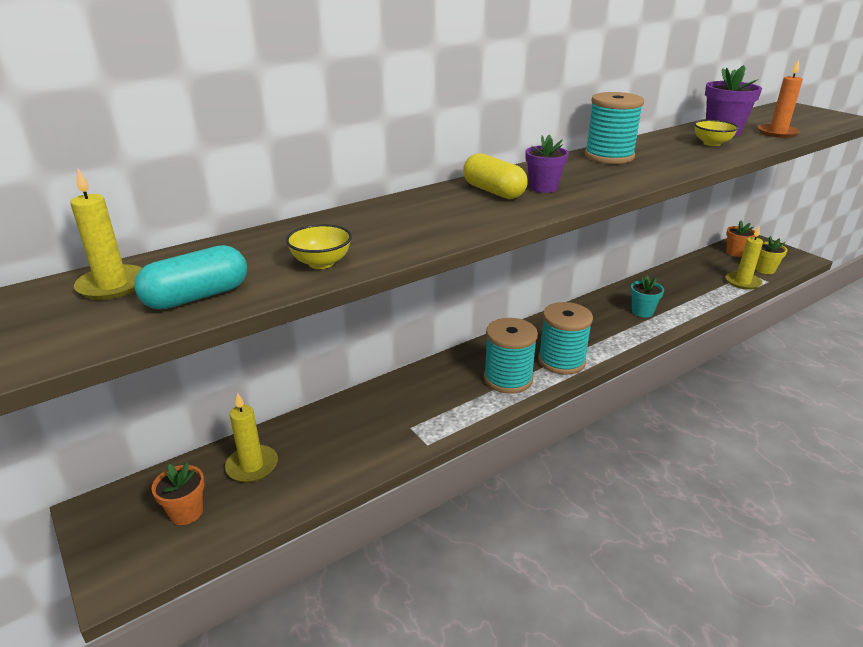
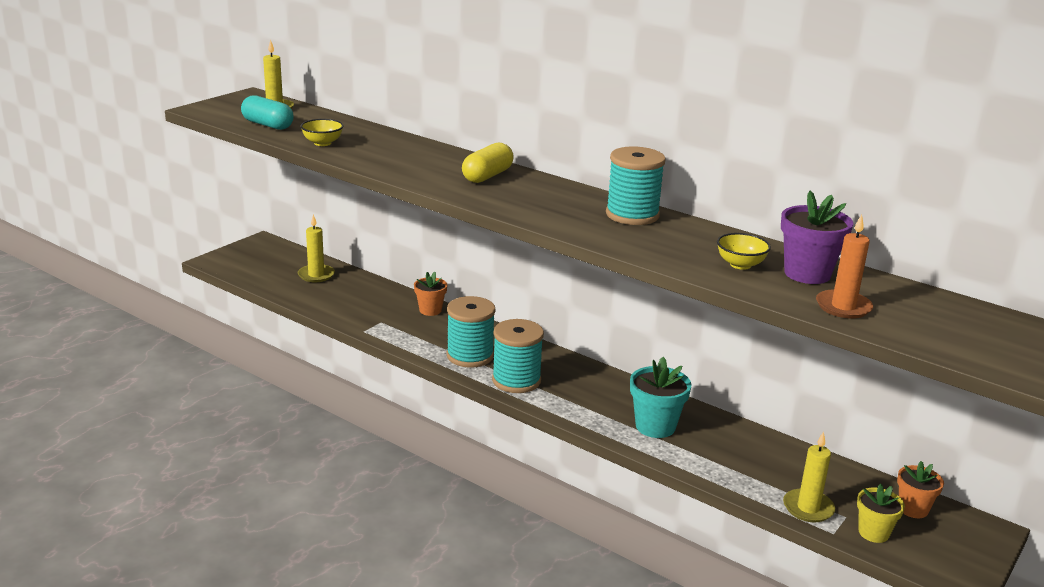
camera: 70 degrees right, 5 degrees down
(186, 512) = (268, 266): orange flower pot -> orange flower pot (430, 310)
(543, 188) = (511, 192): purple flower pot -> none
(642, 312) = (655, 426): turquoise flower pot -> turquoise flower pot, size x1.53

